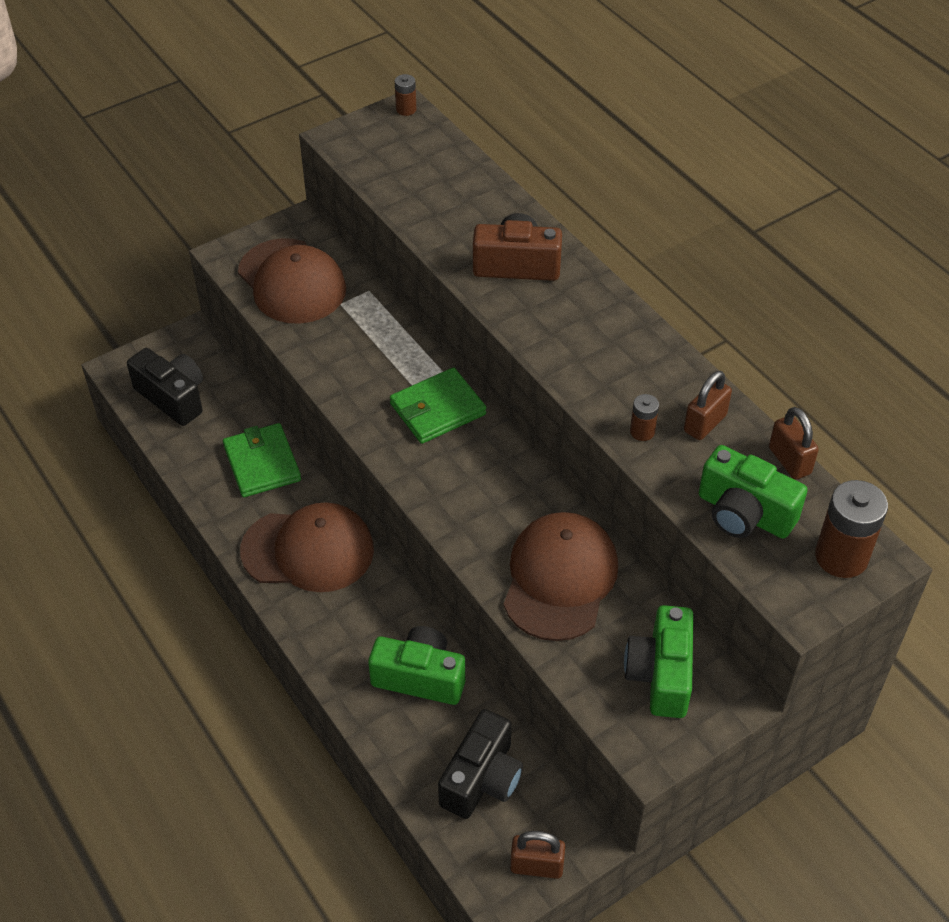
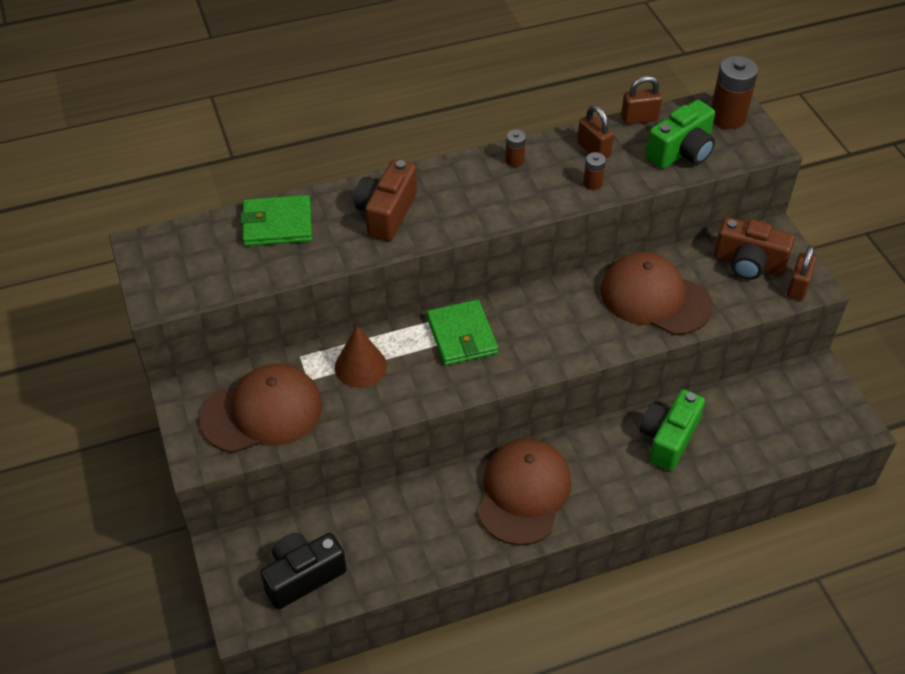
camera: 75 degrees left, 0 degrees up
(262, 463) = (414, 513): green wallet -> green wallet (277, 224)
(369, 338) = (360, 366): none -> brown cone
(406, 109) = (142, 244): brown battery -> brown battery (514, 160)
(482, 779) = (763, 418): black camera -> none
(536, 866) = (837, 402): brown padlock -> brown padlock (797, 287)
(660, 674) = (748, 263): green camera -> brown camera

